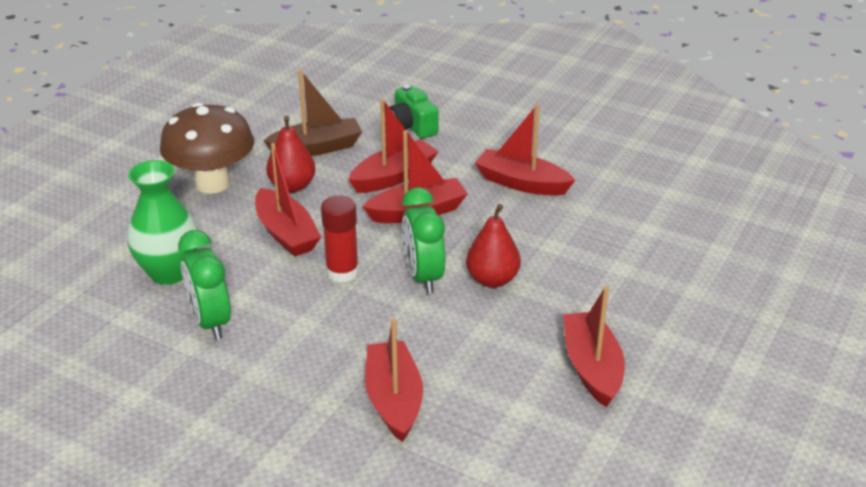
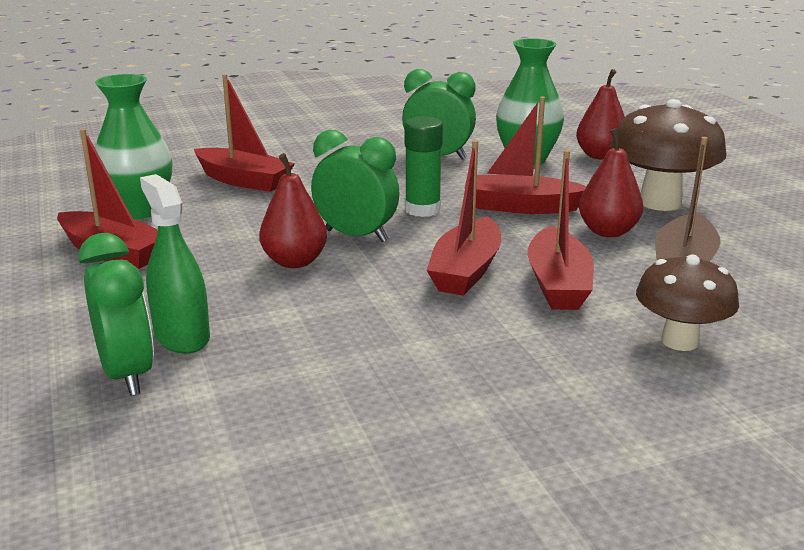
camera: 130 degrees right, 10 degrees down
(122, 240) = (600, 156): none -> red pear
(342, 272) = (422, 209): red glue stick -> green glue stick
(412, 126) = (680, 341): green camera -> brown mushroom
(521, 183) = (430, 354): red boat -> none
(521, 413) = (139, 210): none -> green vase
(622, 264) = (182, 336): none -> green spray bottle
(673, 257) = (127, 374): none -> green clock

